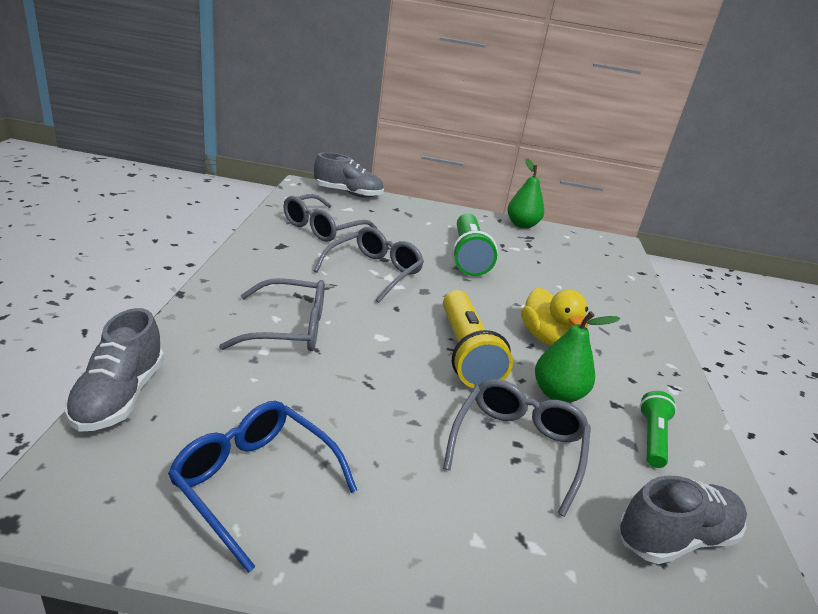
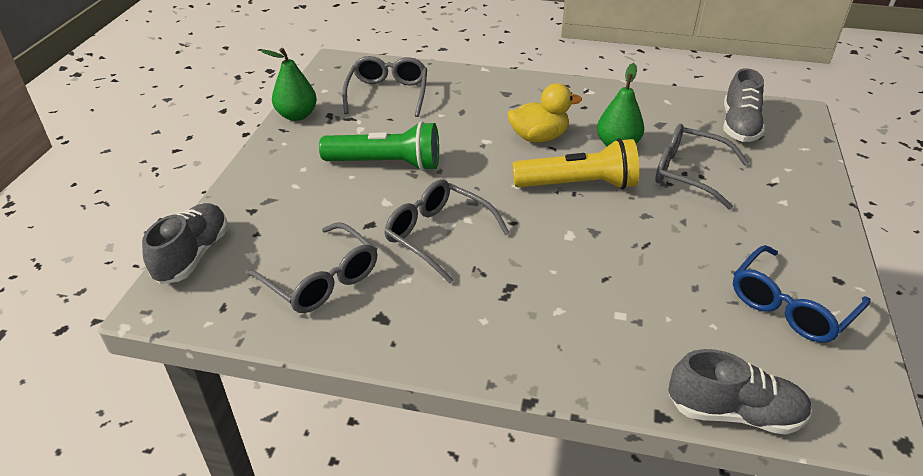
camera: 80 degrees left, 10 degrees up
(287, 328) = (576, 300): grey glasses -> grey glasses (387, 94)
(652, 438) = (651, 113): green flashlight -> none
(675, 537) = (739, 126): grey shoe -> grey shoe turned 150 degrees counterclockwise

